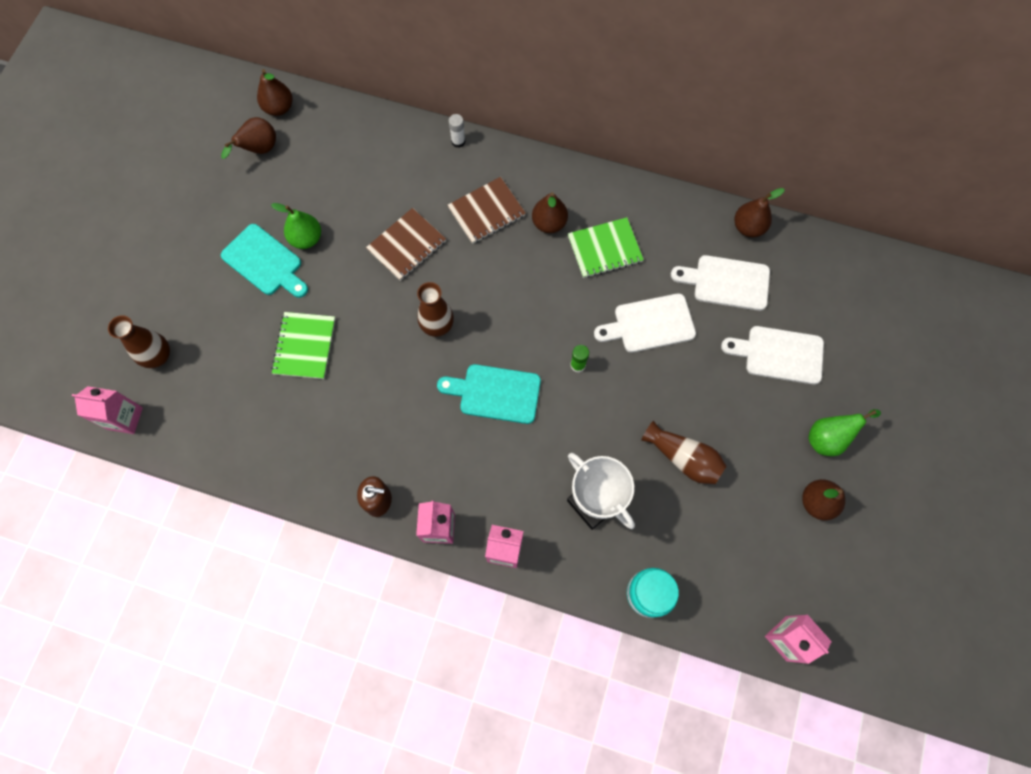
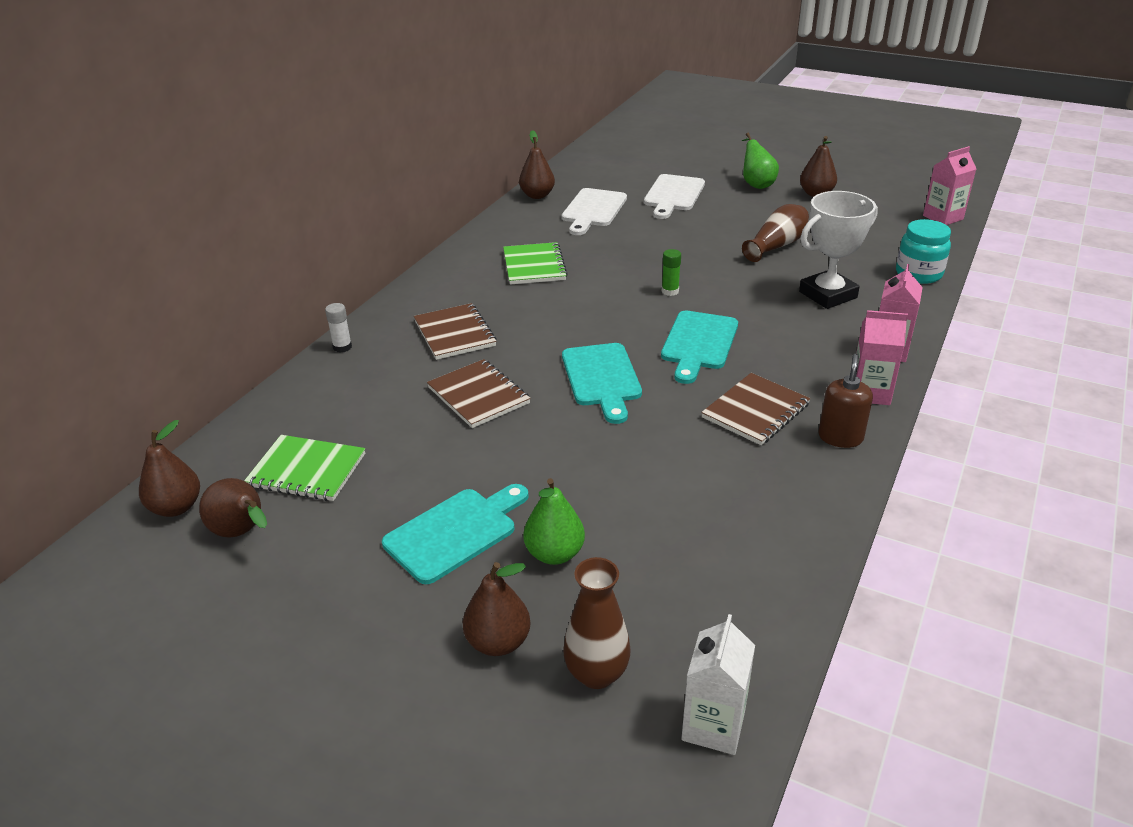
camera: 80 degrees left, 35 degrees down
(125, 418) = (713, 725): pink carton -> white carton
(305, 346) = (609, 494): green notebook -> green notebook (307, 470)
(306, 239) = (431, 486): green pear -> green pear (554, 554)
(406, 439) = (755, 411): none -> brown notebook
(437, 325) = (602, 378): brown vase -> turquoise cutting board
(549, 223) = (489, 295): brown pear -> brown pear (498, 642)
(649, 324) = (630, 249): white cutting board -> none

